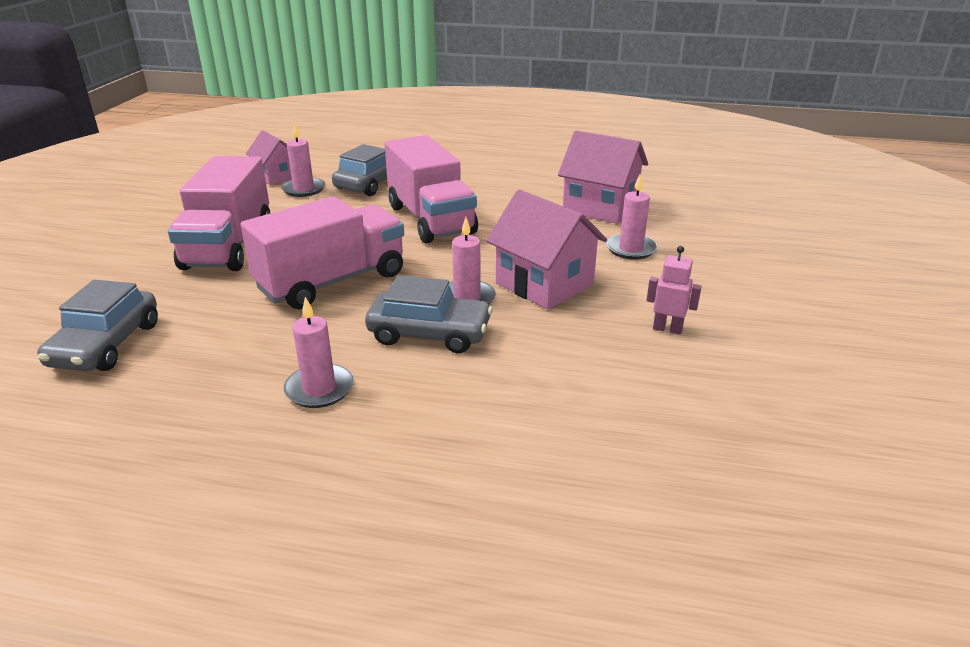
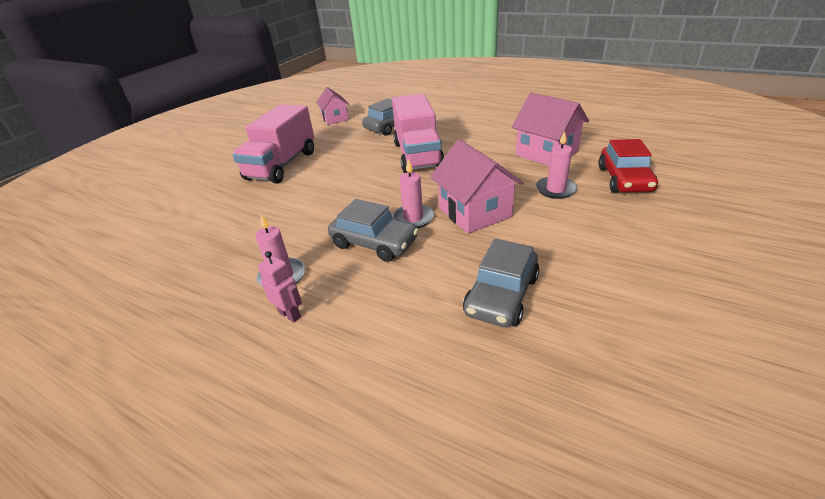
camera: 20 degrees right, 5 degrees up
(106, 345) = (179, 227): grey car -> grey car (501, 295)
(303, 189) = (346, 128): pink candle -> none
(332, 281) = (330, 196): pink truck -> none
(667, 329) = (556, 261): pink robot -> pink robot (290, 314)
(704, 231) = (624, 179): none -> red car

